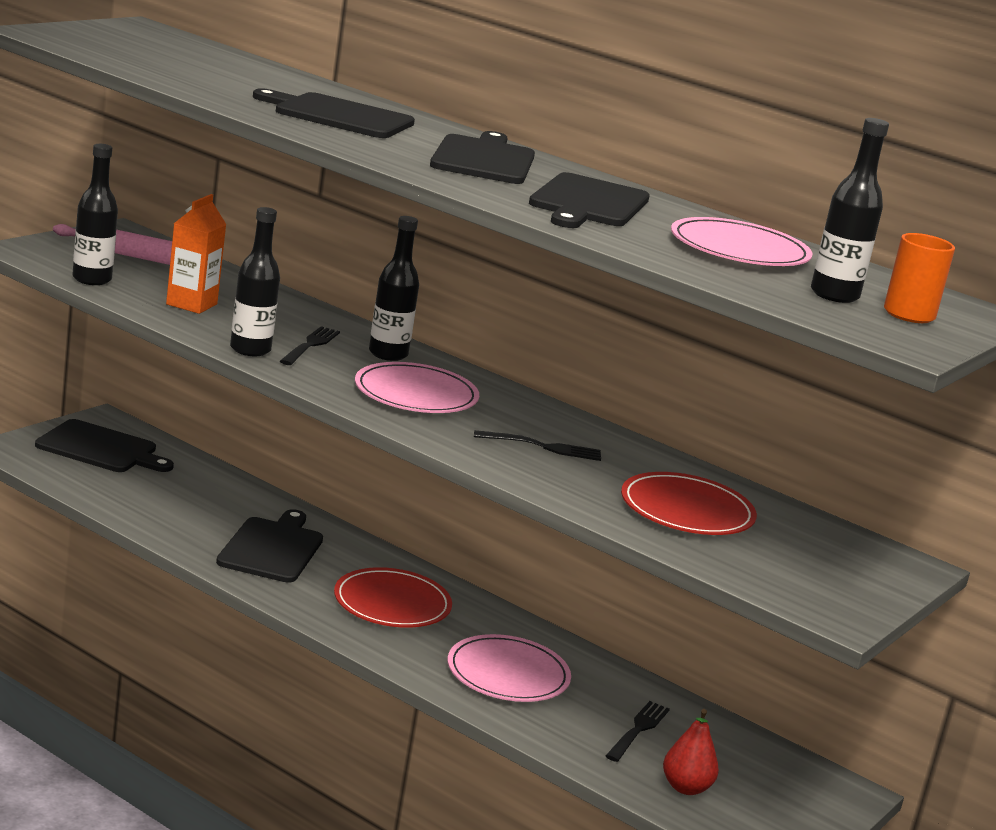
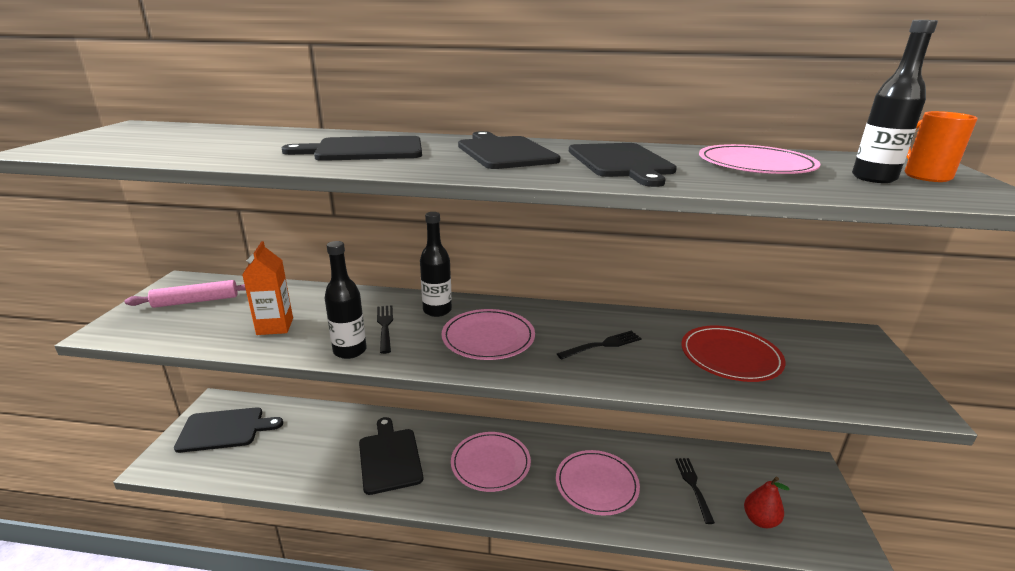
camera: 25 degrees left, 5 degrees up
(92, 279) = (182, 336): black bottle -> none
(392, 603) = (490, 463): red plate -> pink plate

